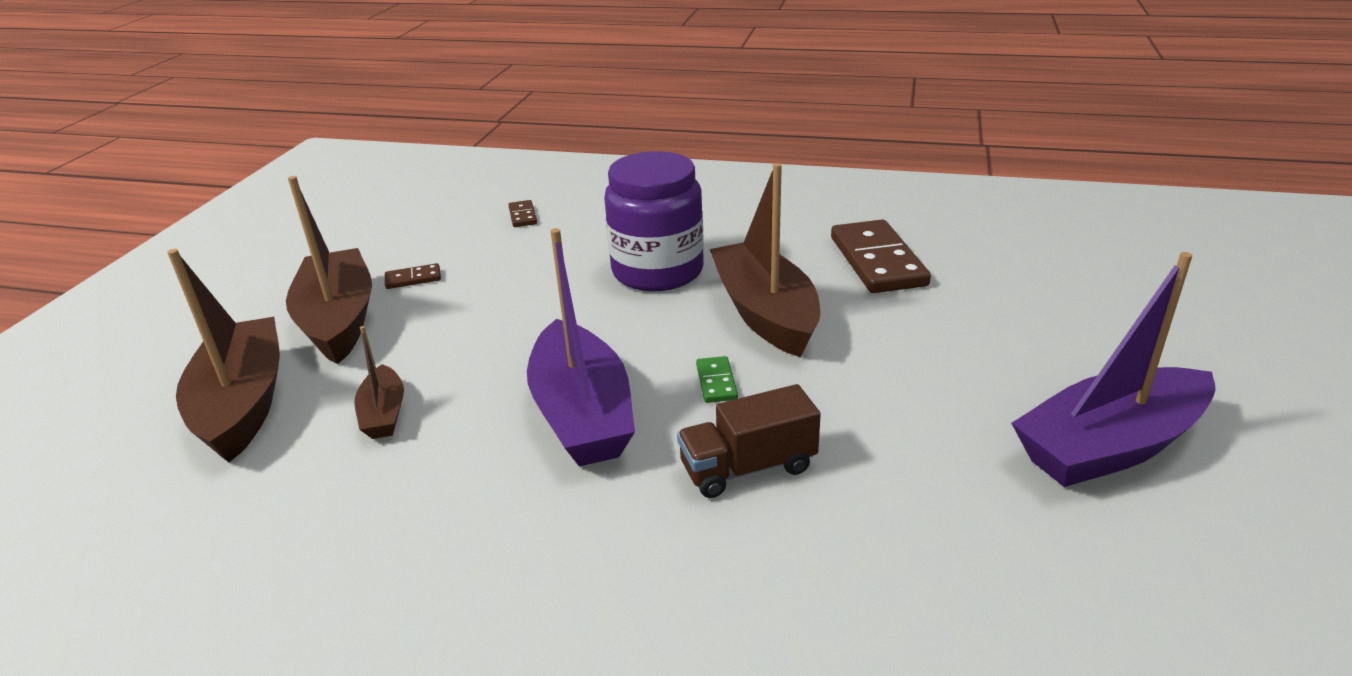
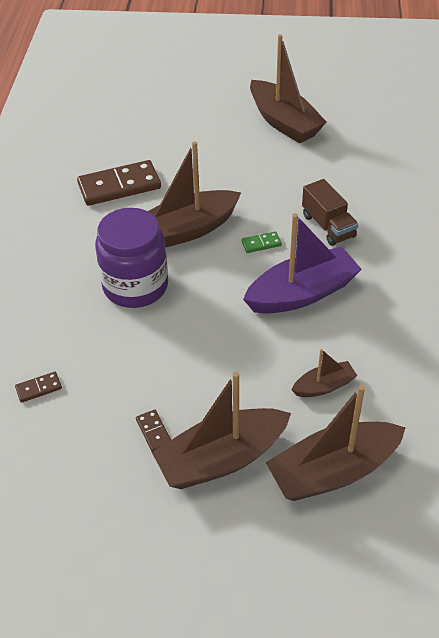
camera: 100 degrees left, 15 degrees up
(1109, 446) = (284, 122): purple boat -> brown boat

